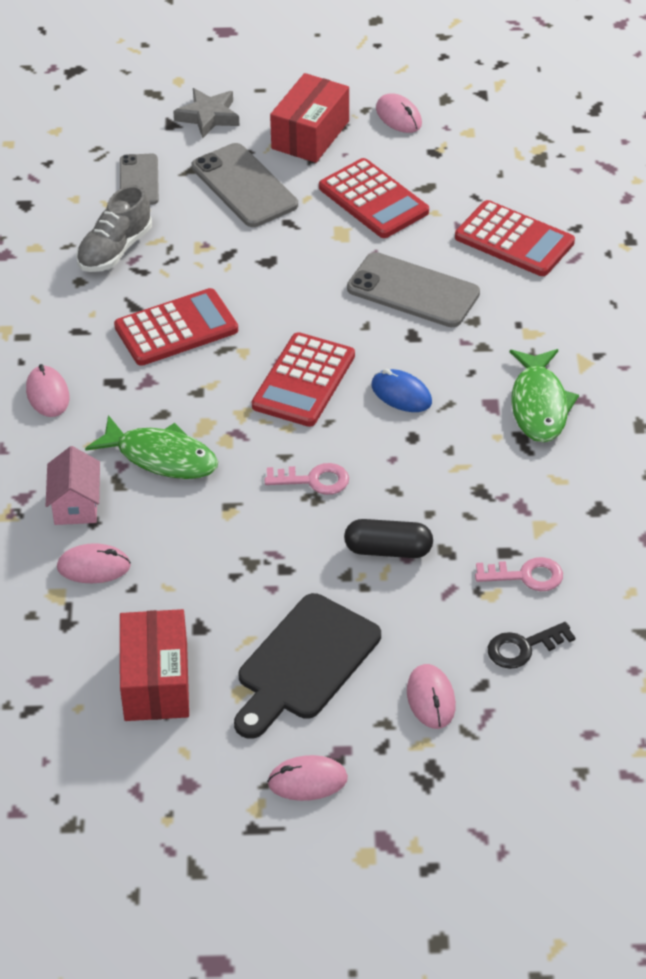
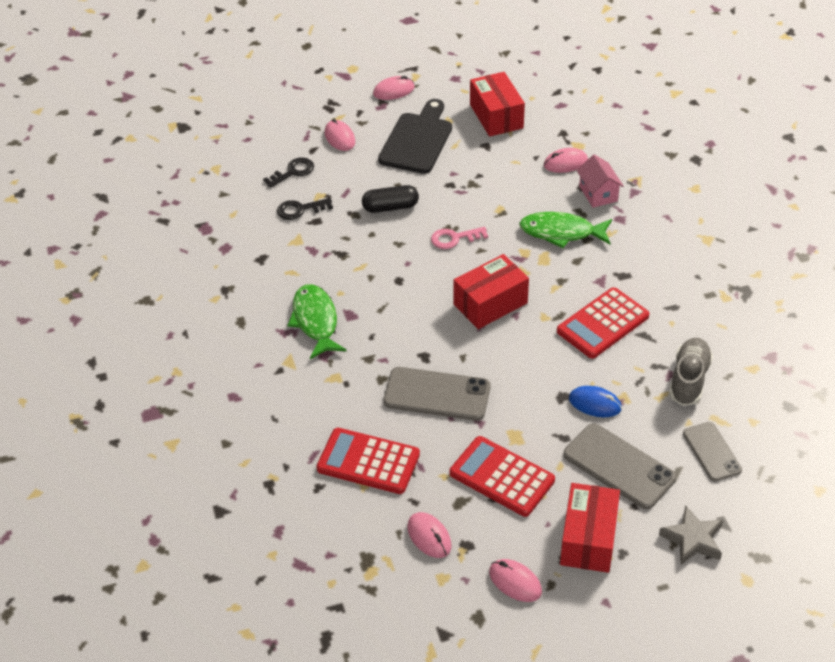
camera: 165 degrees right, 0 degrees up
(48, 394) = (663, 257): pink mouse -> pink mouse (429, 537)
(304, 381) = (490, 304): red calculator -> red box
(401, 394) = (417, 309): blue mouse -> blue mouse (595, 404)
(526, 576) = (300, 210): pink key -> black key

